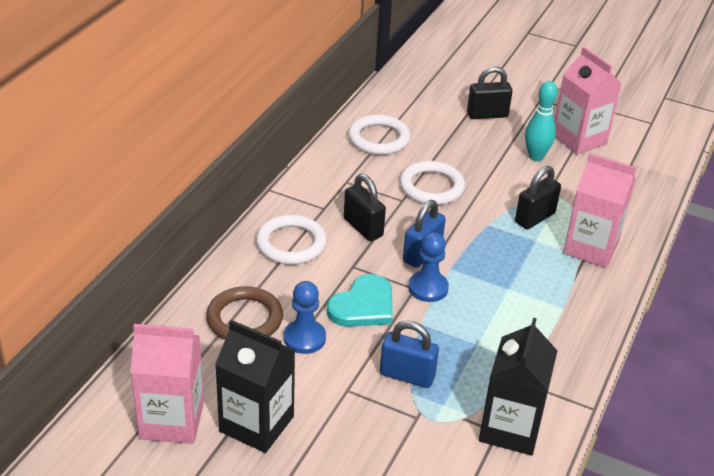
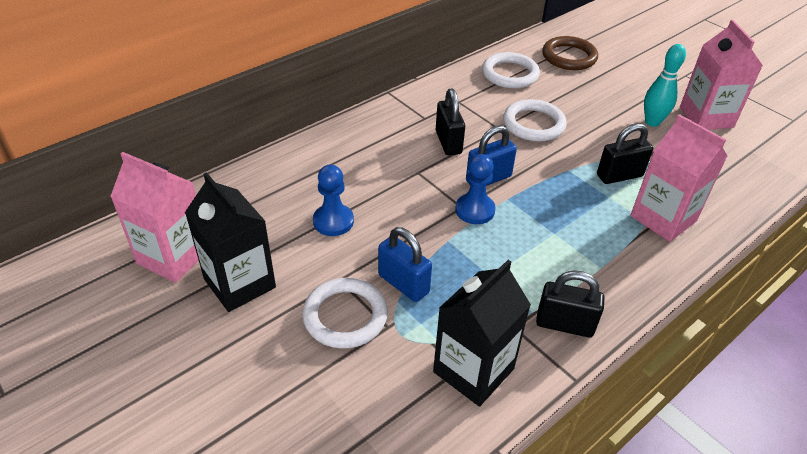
camera: 25 degrees right, 5 degrees up
(244, 319) = (294, 190): brown ring -> brown ring (569, 57)
(291, 244) = (376, 139): white ring -> white ring (345, 316)
(363, 306) = (404, 208): turquoise heart -> none
(487, 115) = (624, 77): black padlock -> black padlock (564, 324)

